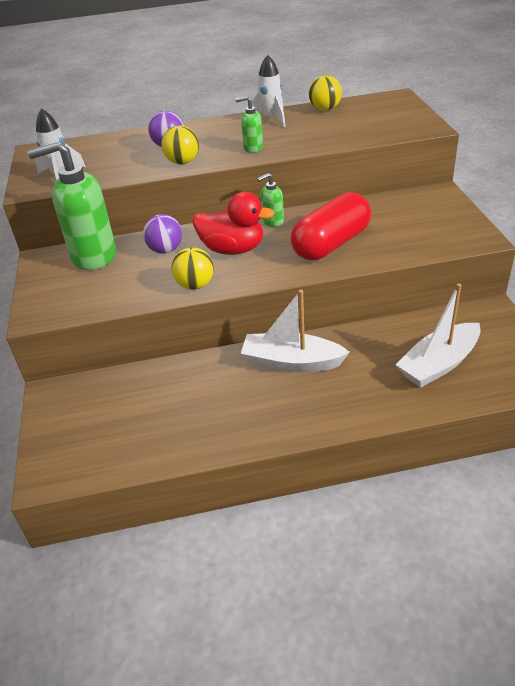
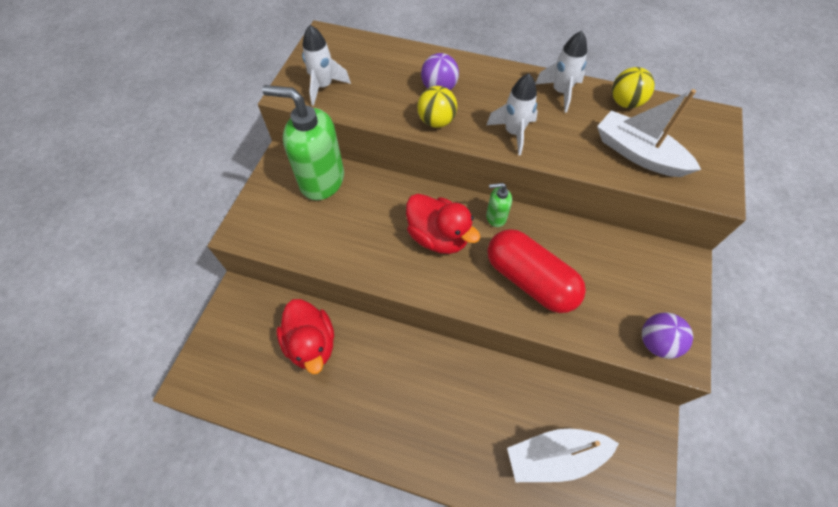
camera: 25 degrees right, 20 degrees up
(159, 392) = (311, 344): none -> red duck
(165, 250) = (382, 205): purple ball -> purple ball (656, 342)
(195, 285) = (379, 267): yellow ball -> none
(253, 148) = (513, 133): green soap dispenser -> white rocket
(292, 362) = (431, 374): white boat -> white boat (638, 154)
(331, 244) = (529, 280): red capsule -> red capsule turned 60 degrees clockwise

